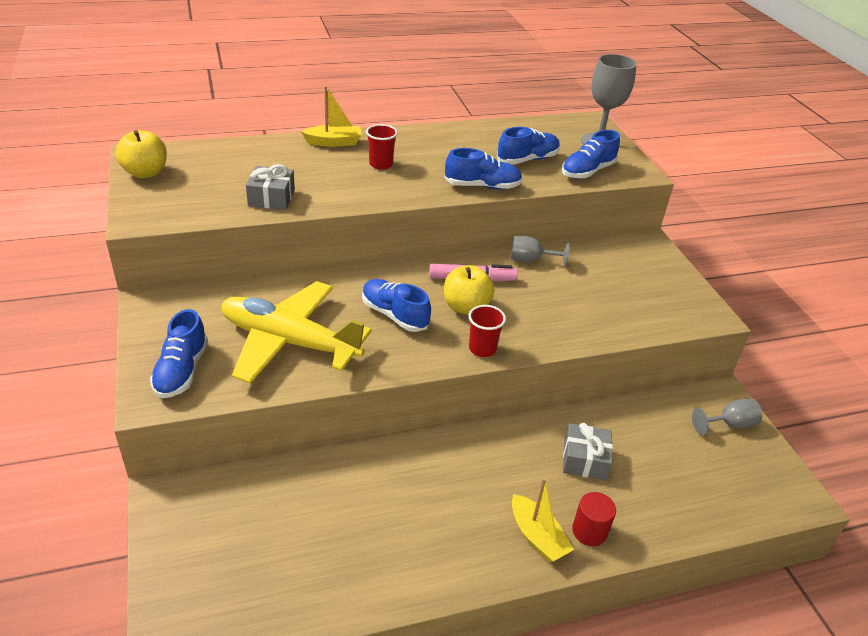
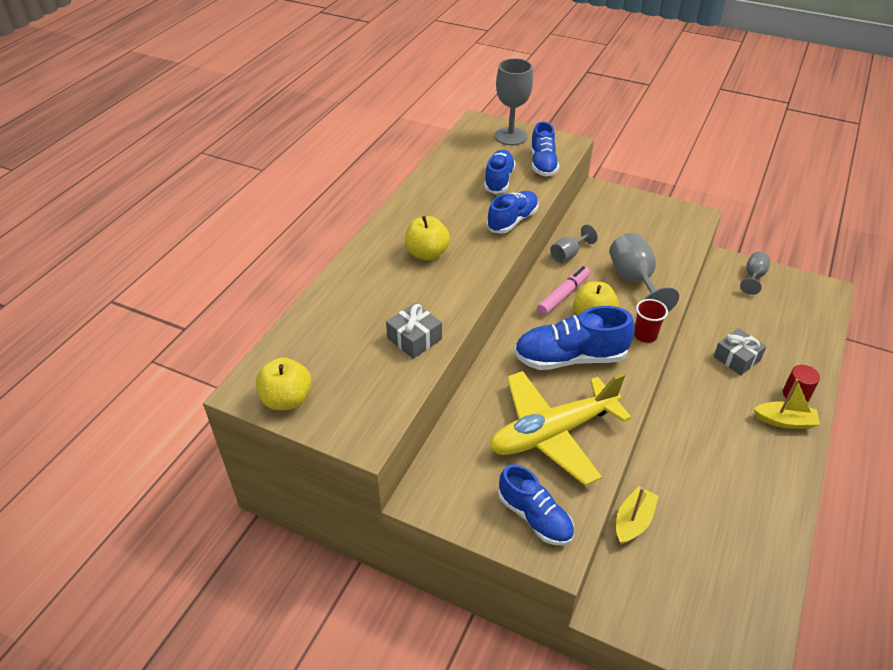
camera: 45 degrees left, 5 degrees up
(334, 142) = (364, 261): yellow boat -> yellow boat (633, 521)
(381, 164) = (427, 253): red cup -> yellow apple
(394, 315) = (570, 358): blue shoe -> blue shoe, size x1.50
(550, 313) = (635, 281): none -> grey goblet

